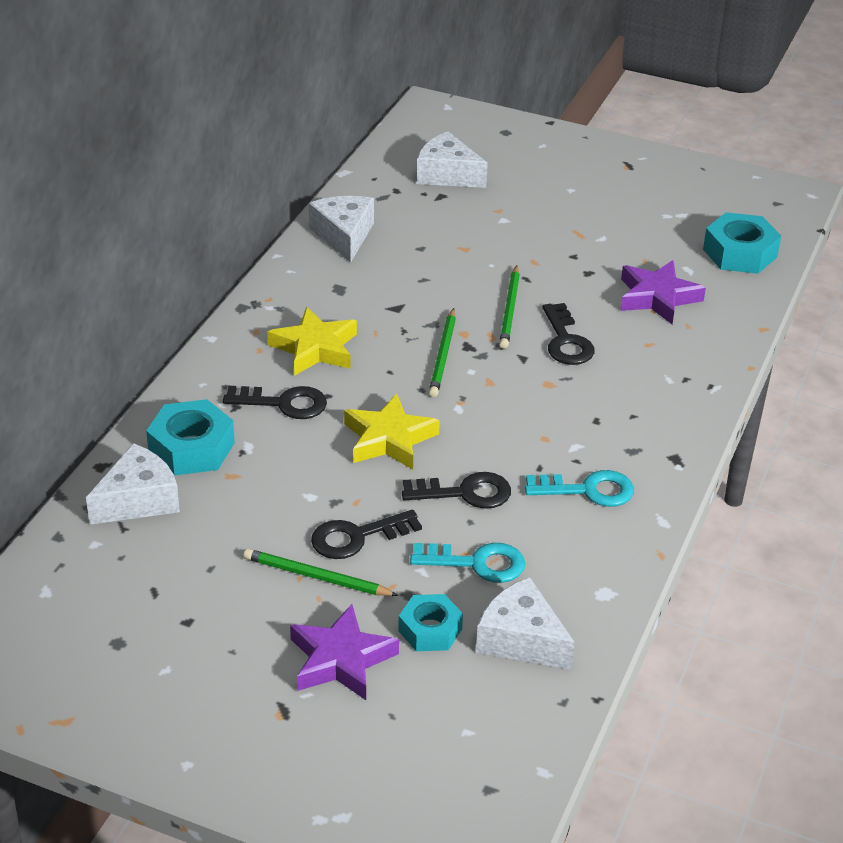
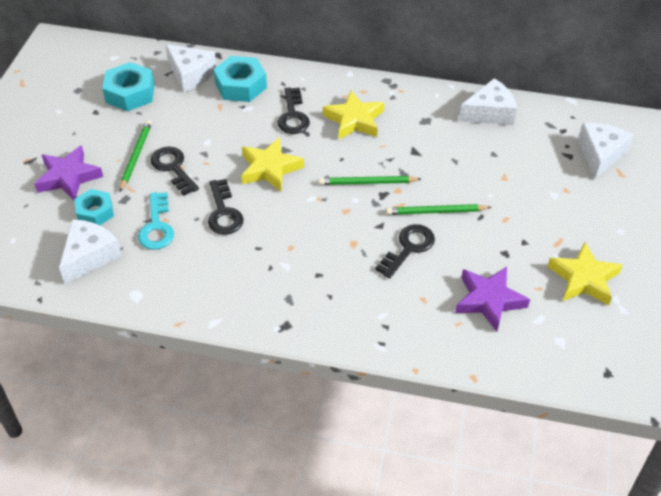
camera: 80 degrees right, 10 degrees up
(566, 341) = (408, 248): black key -> black key turned 150 degrees clockwise
(588, 490) = (239, 276): turquoise key -> none
(636, 228) = (584, 279): none -> yellow star
(740, 253) = (582, 355): turquoise nut -> turquoise nut (130, 93)

